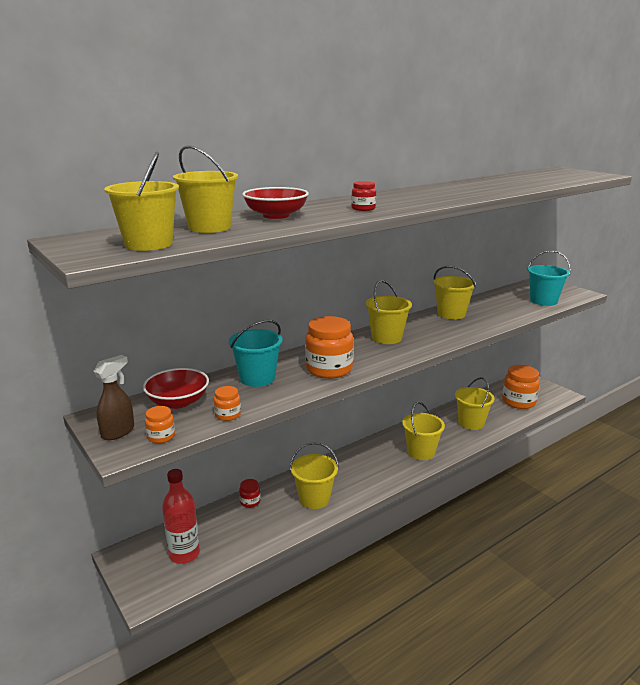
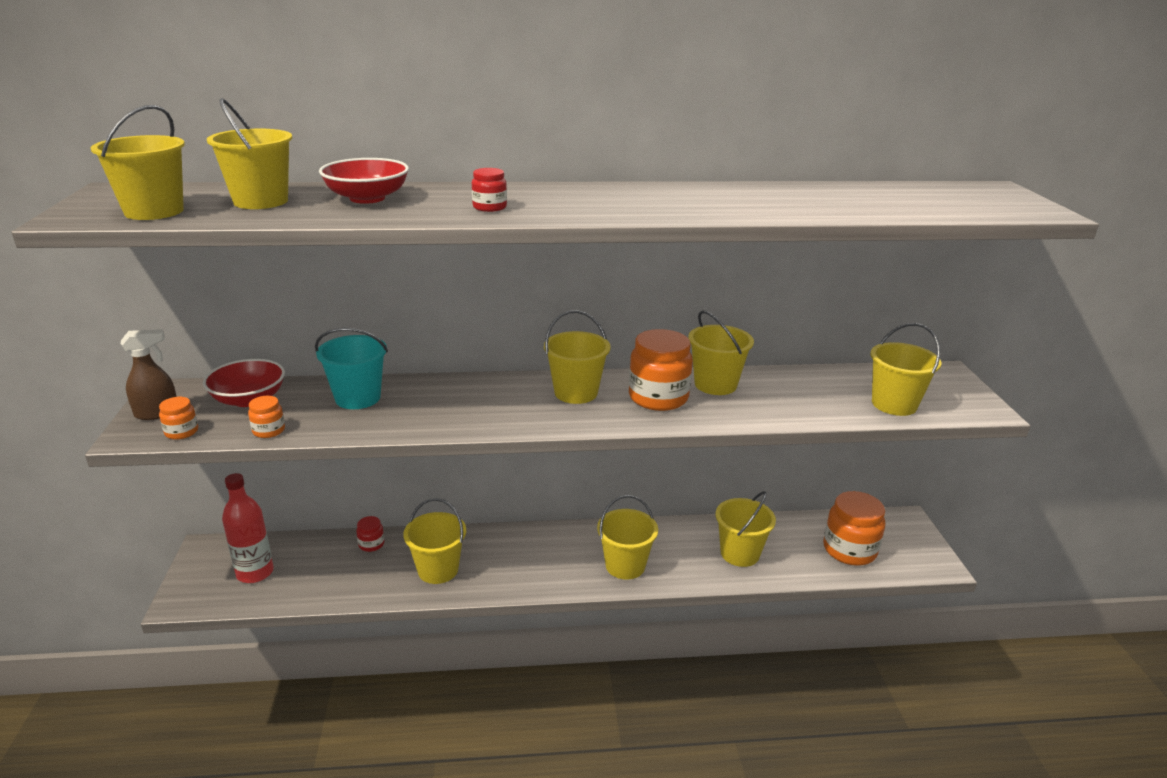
camera: 30 degrees right, 5 degrees up
(329, 369) = (445, 412): orange jar -> orange jar (658, 397)
(543, 301) = (894, 404): turquoise bucket -> yellow bucket

